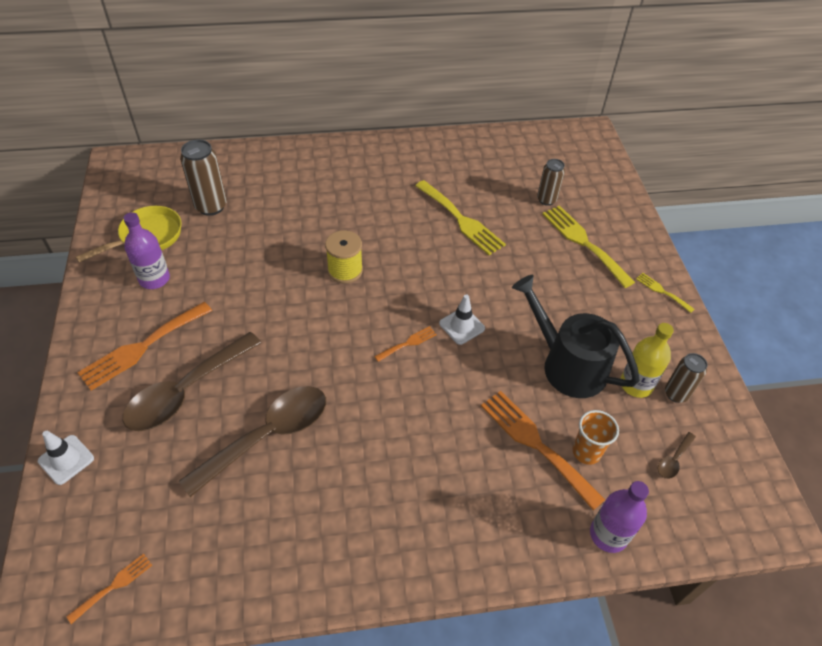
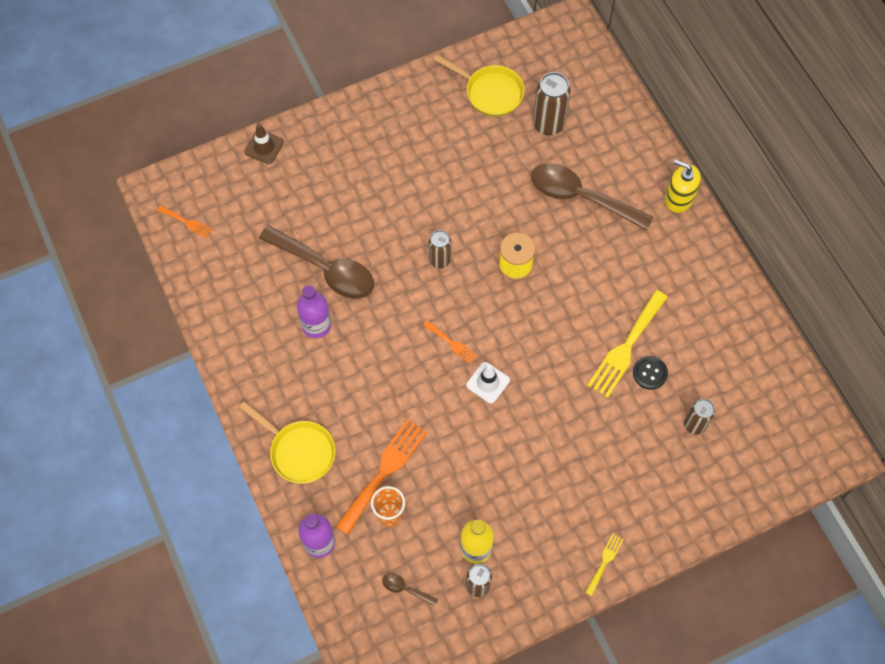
camera: 75 degrees right, 15 degrees up
(66, 459) = (264, 147): white traffic cone -> brown traffic cone
(142, 347) = (374, 146): orange fork -> none
(154, 279) = (445, 121): purple bottle -> purple bottle (316, 325)
(186, 391) = (345, 196): brown spoon -> brown spoon (581, 197)
(310, 327) = (440, 260): none -> brown can
(335, 149) = (678, 199): none -> yellow soap dispenser
(489, 527) = (299, 451): none -> yellow pan
(490, 212) = (650, 373): none -> black button
(567, 365) = (476, 484): black watering can -> none
(583, 242) = (644, 473): yellow fork -> none

